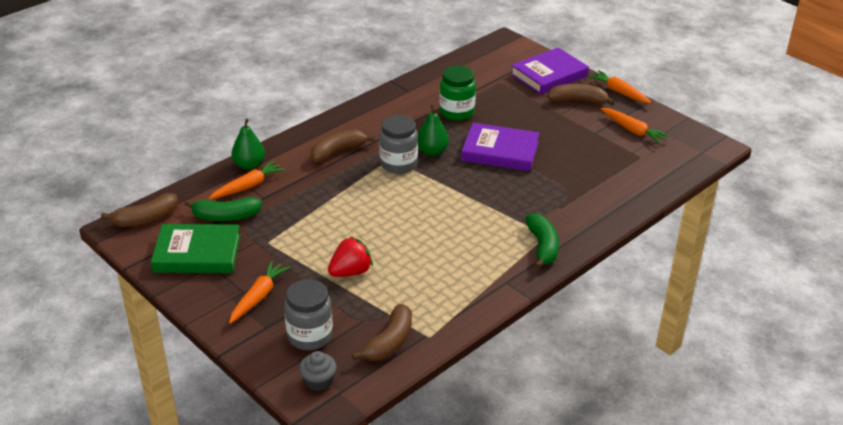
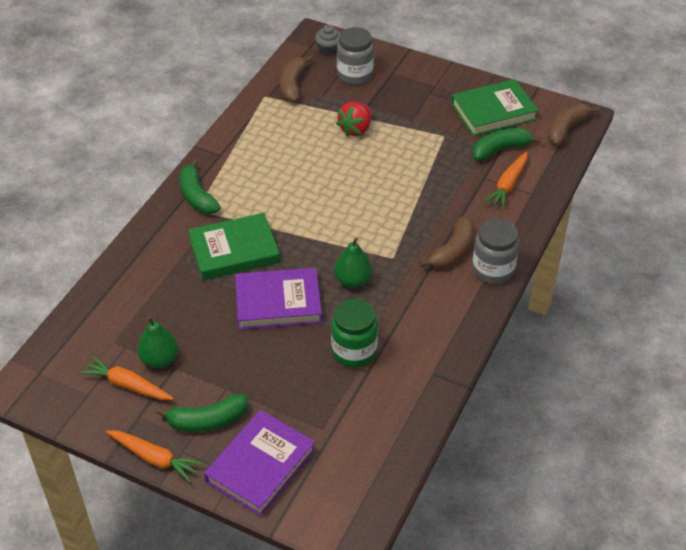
camera: 160 degrees right, 10 degrees up
(249, 165) = (527, 209): green pear -> green pear (159, 359)
(258, 297) = (415, 91): orange carrot -> none
(398, 164) = (379, 253): grey jar -> grey jar (493, 270)
(522, 194) = (234, 251): none -> green book
(578, 101) = (207, 421): brown banana -> green banana

